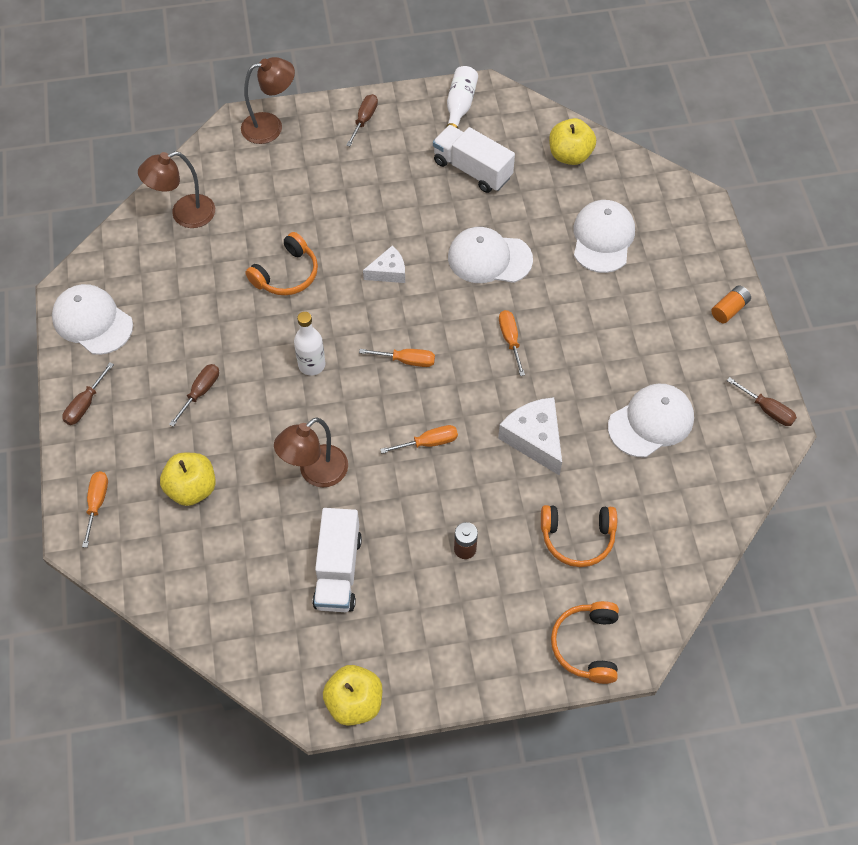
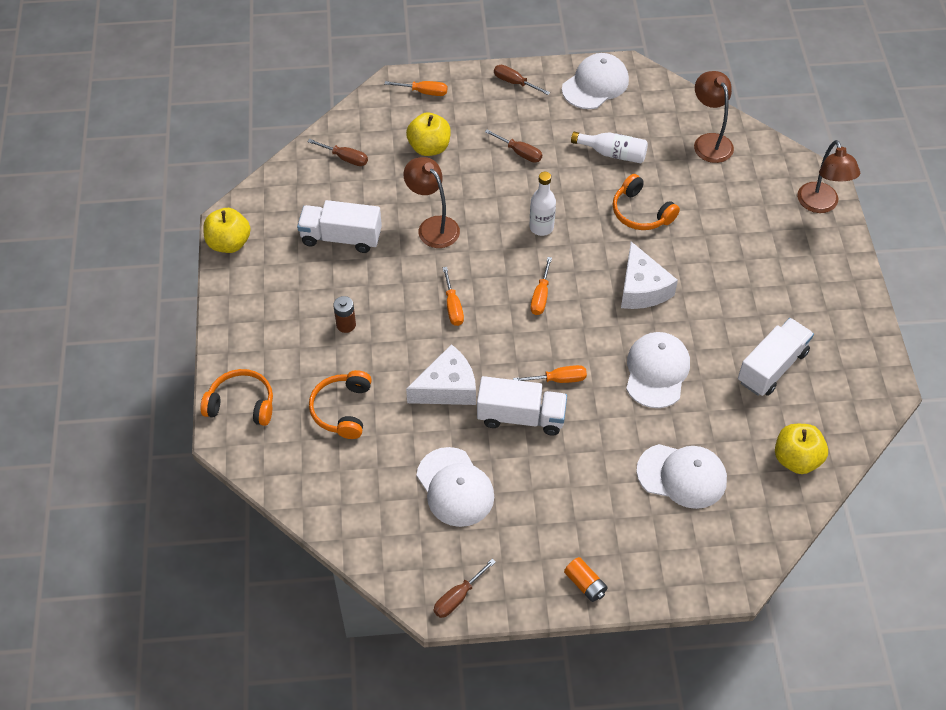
camera: 95 degrees right, 5 degrees down
(364, 120) = (834, 279): brown screwdriver -> brown screwdriver (345, 158)
(388, 272) = (642, 288): white cheese -> white cheese, size x1.62
(460, 106) = (860, 363): white bottle -> white bottle (613, 153)
(559, 370) = (521, 417): none -> white truck

